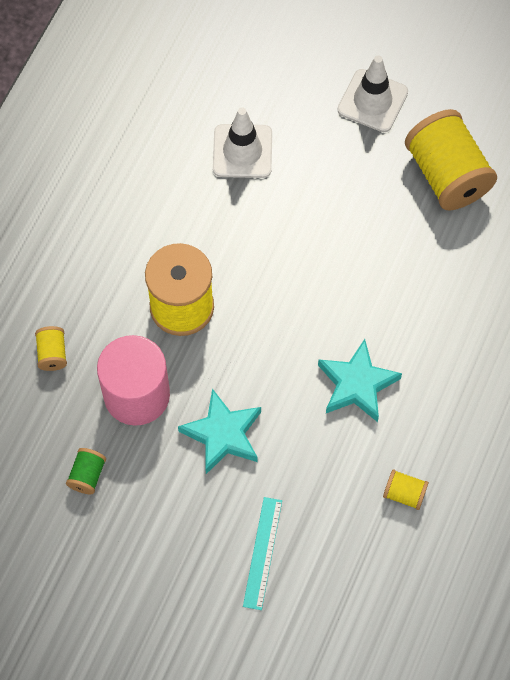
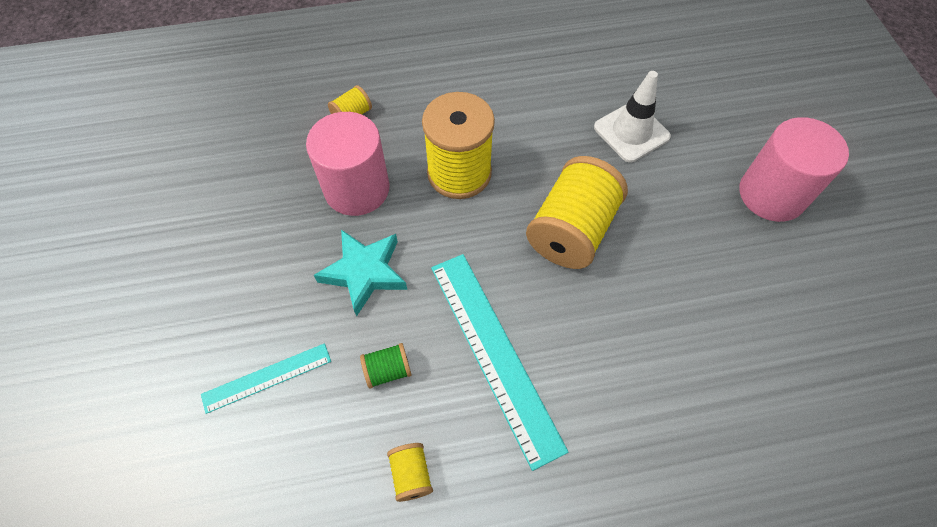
camera: 55 degrees right, 5 degrees down
(87, 475) = (261, 197): green spool -> green spool (388, 370)
(357, 384) = (494, 353): turquoise star -> turquoise ruler
(372, 101) = (771, 194): white traffic cone -> pink cylinder
(447, 175) = (768, 298): yellow spool -> yellow spool (571, 230)

